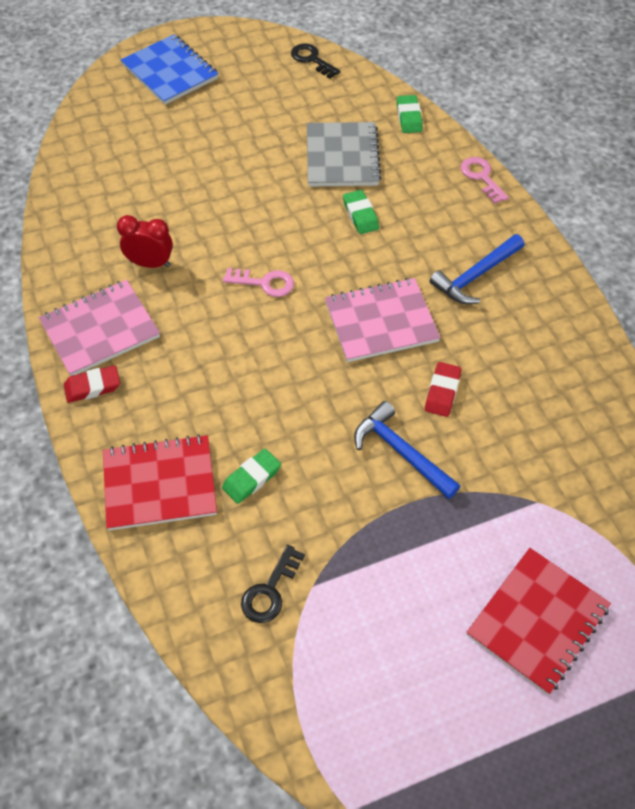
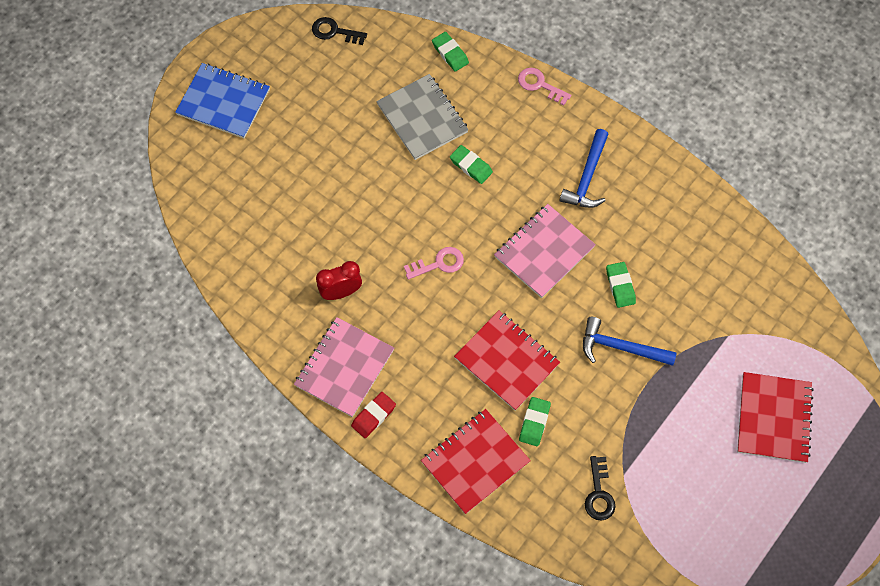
camera: 30 degrees left, 10 degrees up
(267, 404) = (507, 361): none -> red notebook
(442, 392) = (620, 286): red eraser -> green eraser

